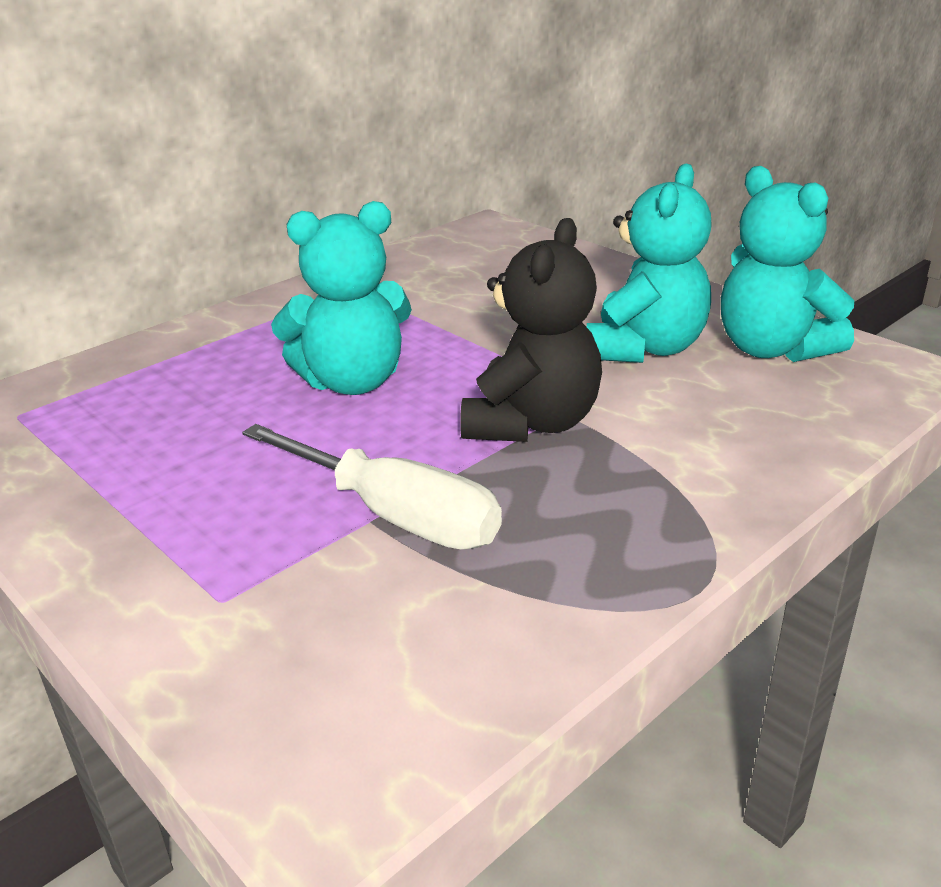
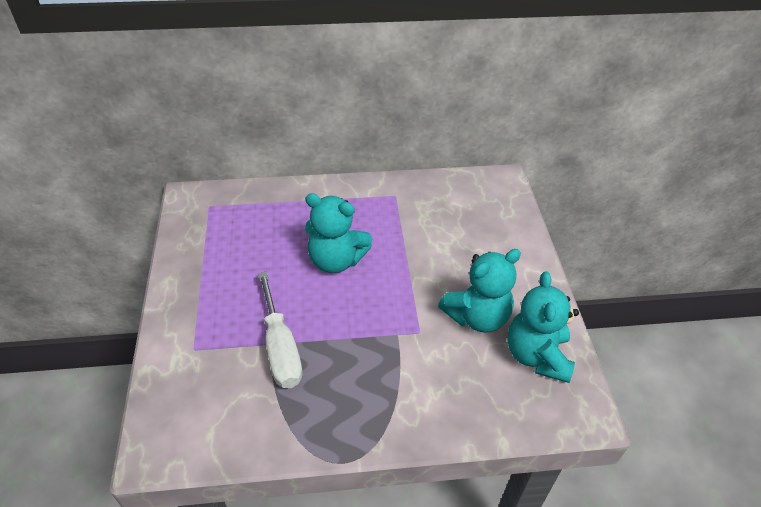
camera: 35 degrees right, 15 degrees up
(532, 423) = (378, 332): black teddy bear -> none

